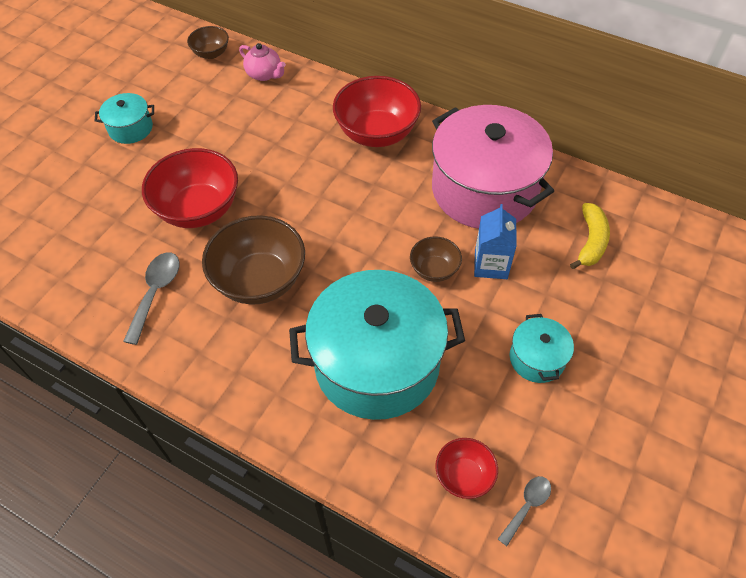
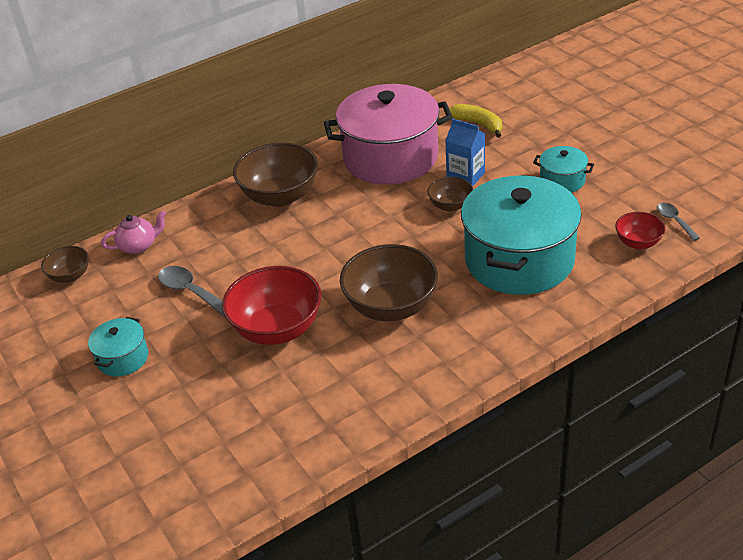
camera: 60 degrees left, 15 degrees down
(156, 293) = (357, 379): grey spoon -> grey spoon (191, 291)
(377, 133) = (280, 196): red bowl -> brown bowl

